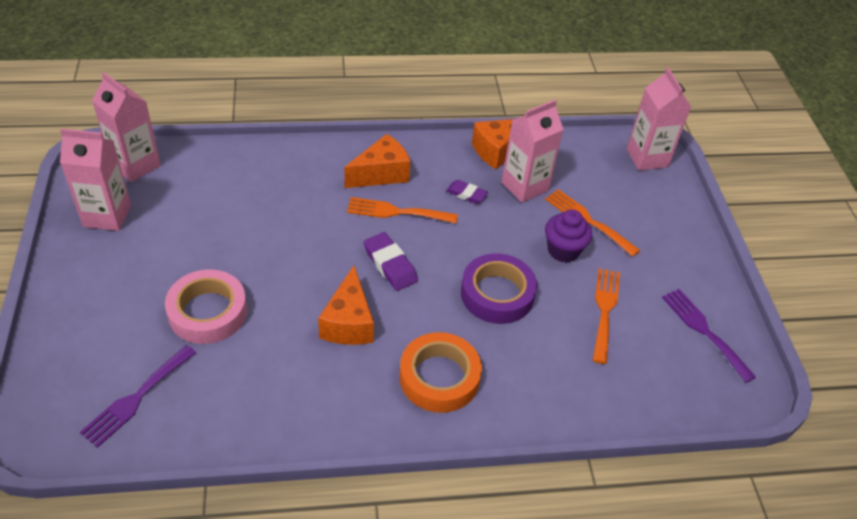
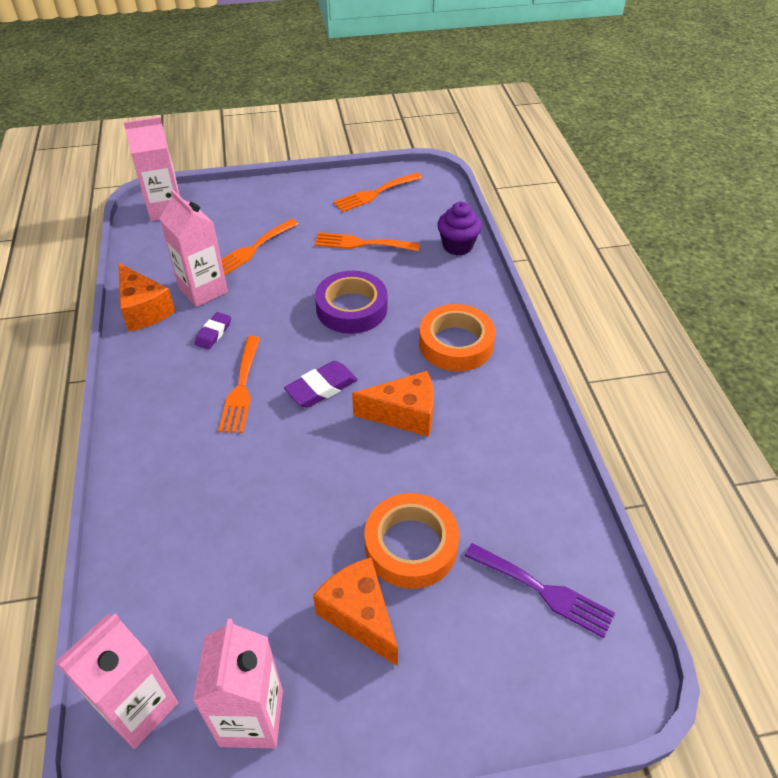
camera: 90 degrees left, 0 degrees up
(208, 312) = (411, 546): pink tape -> orange tape
(381, 174) = (176, 407): orange cheese -> orange cheese (359, 616)
(563, 250) = (292, 265): purple cupcake -> purple cupcake (457, 246)
(704, 330) = (374, 193): purple fork -> orange fork

